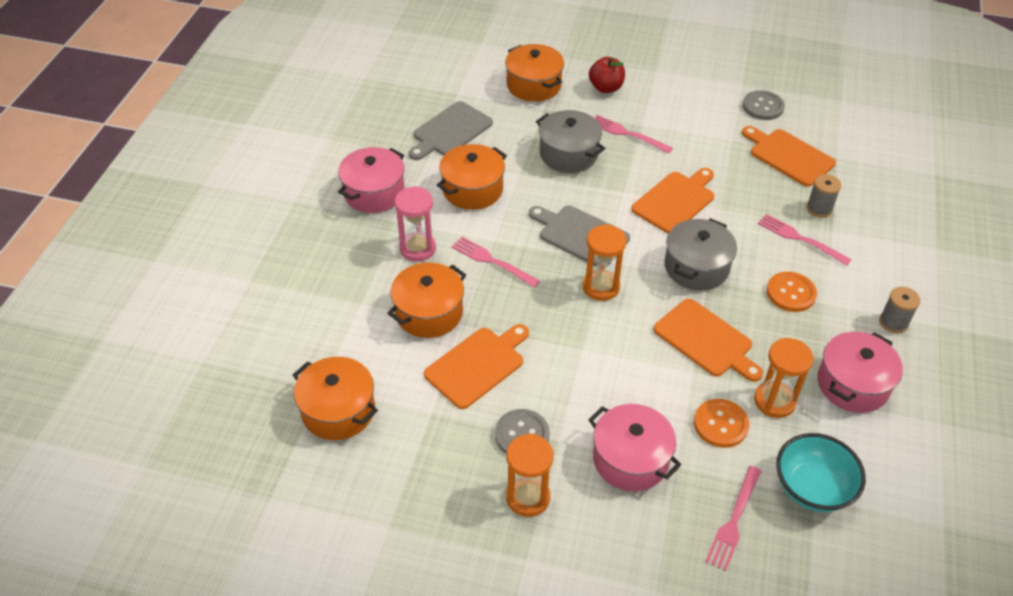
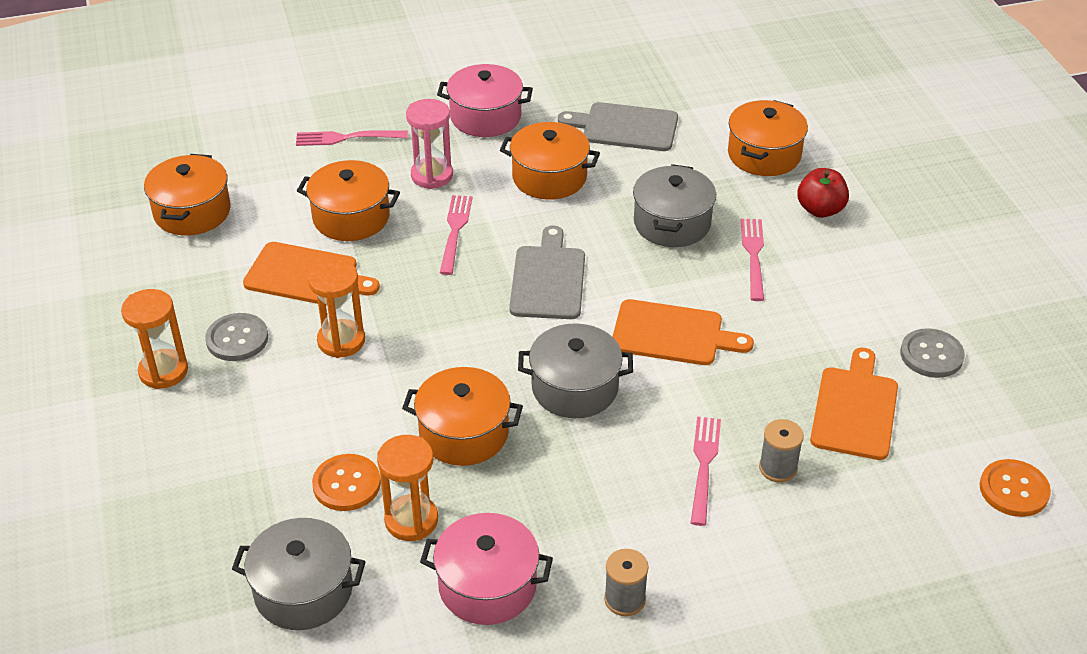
camera: 60 degrees right, 5 degrees down
(601, 287) = (481, 322): orange hourglass -> orange hourglass (341, 341)
(630, 459) = (254, 428): pink pot -> none
(706, 340) = (464, 433): orange cutting board -> orange pot
(733, 521) = (219, 536): pink fork -> pink fork (346, 138)
(791, 293) = (599, 484): orange button -> orange button (1014, 490)
(812, 488) = (303, 591): turquoise bowl -> grey pot

